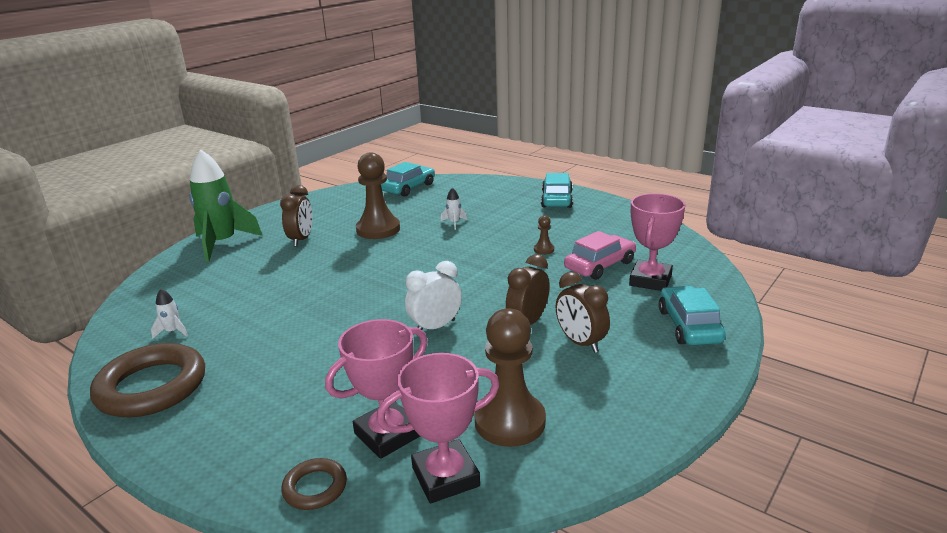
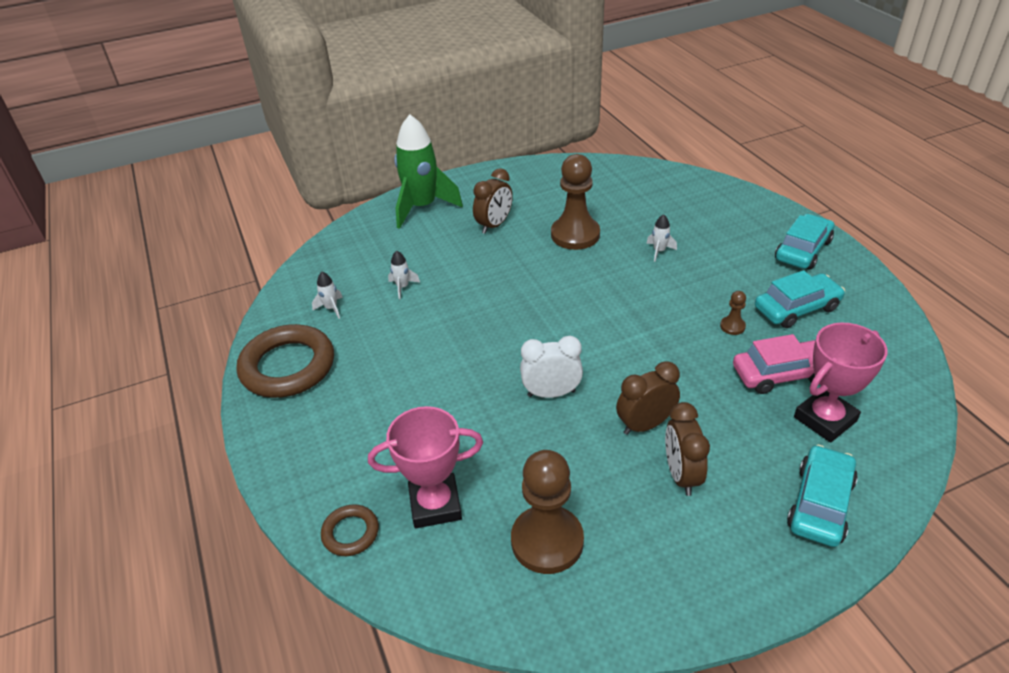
camera: 30 degrees right, 15 degrees up
(241, 298) = (402, 287): none -> white rocket
(408, 188) = (643, 179): turquoise car -> turquoise car (796, 308)
(445, 477) = (455, 574): pink trophy -> none

